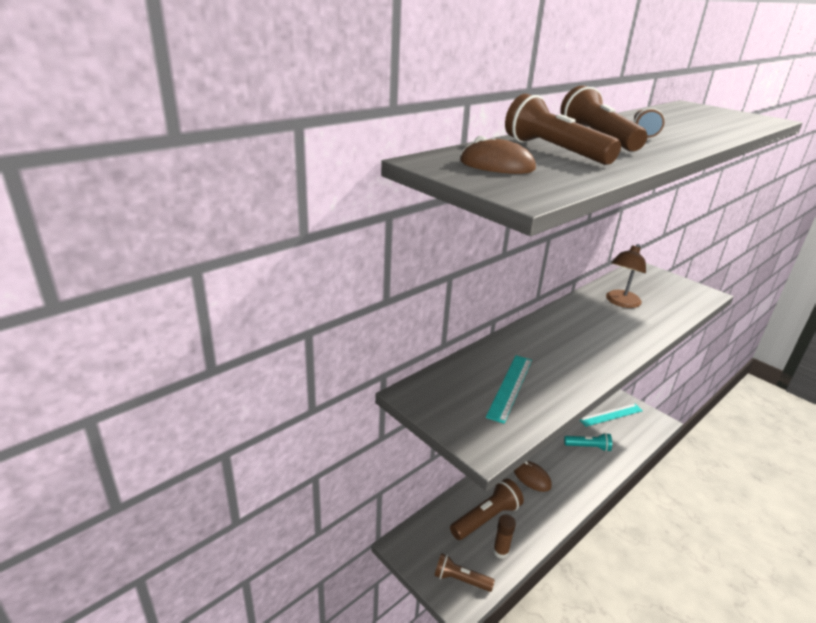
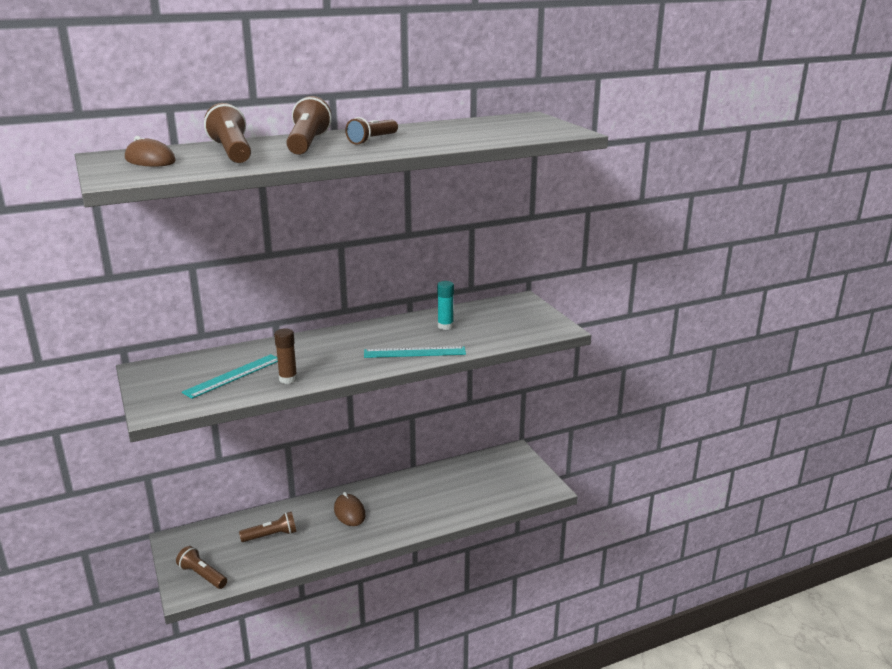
camera: 20 degrees right, 5 degrees down
(486, 518) = (271, 535): brown flashlight -> brown flashlight, size x0.66
(500, 551) = (259, 563): brown glue stick -> brown glue stick (288, 379)
(588, 447) = (438, 497): turquoise flashlight -> none
(610, 415) = (496, 473): turquoise ruler -> turquoise ruler (414, 352)
(620, 302) = (445, 326): brown lamp -> turquoise glue stick

